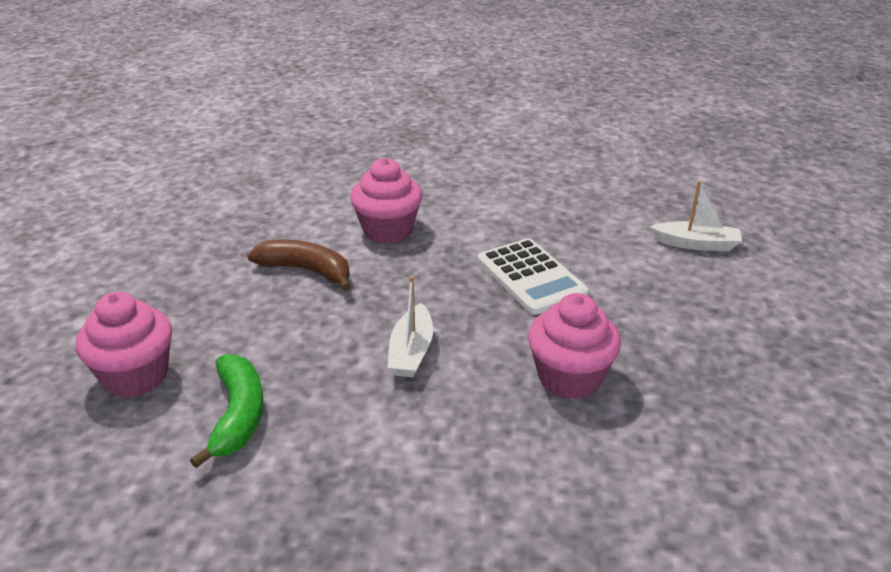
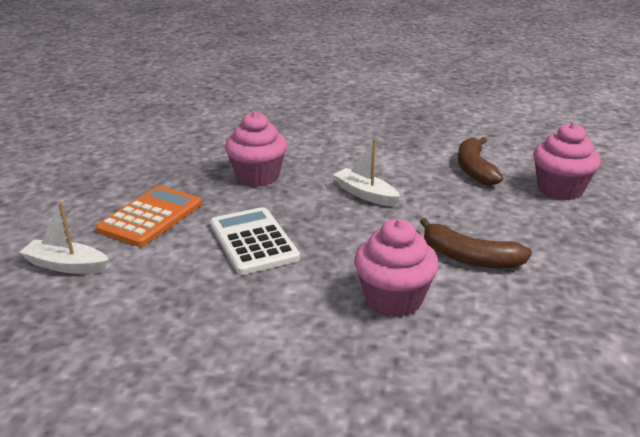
camera: 175 degrees left, 5 degrees down
(238, 415) = (474, 169): green banana -> brown banana
(411, 351) = (365, 194): white boat -> white boat turned 60 degrees counterclockwise
(664, 301) = (150, 217): none -> orange calculator

